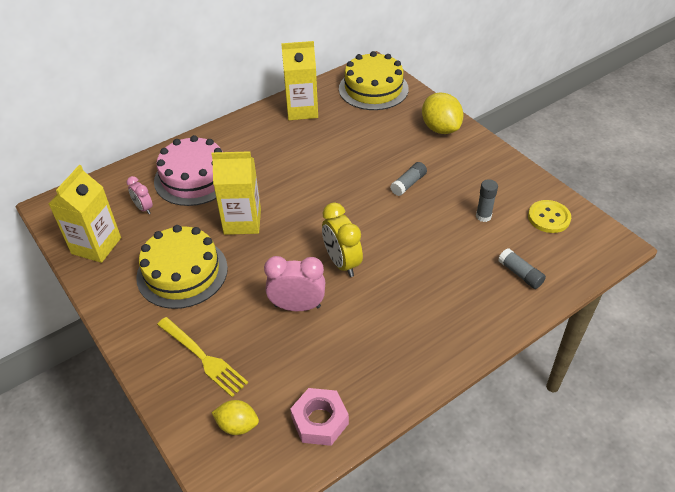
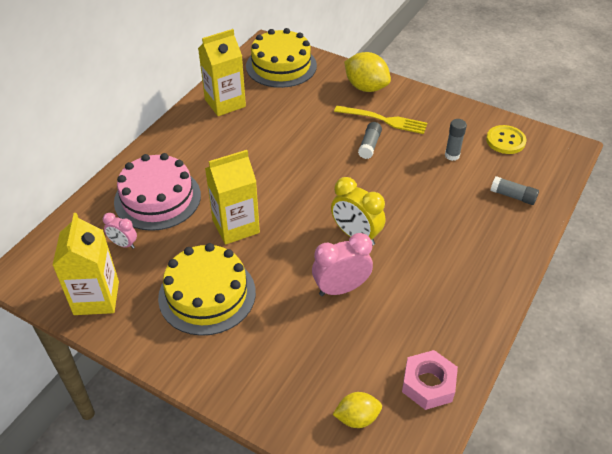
camera: 25 degrees left, 0 degrees up
(203, 357) = (282, 368): yellow fork -> yellow fork (383, 120)

